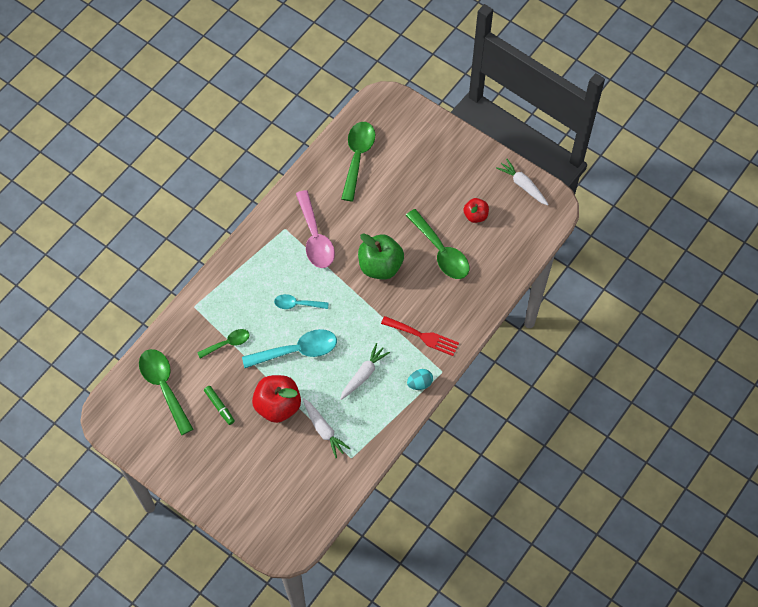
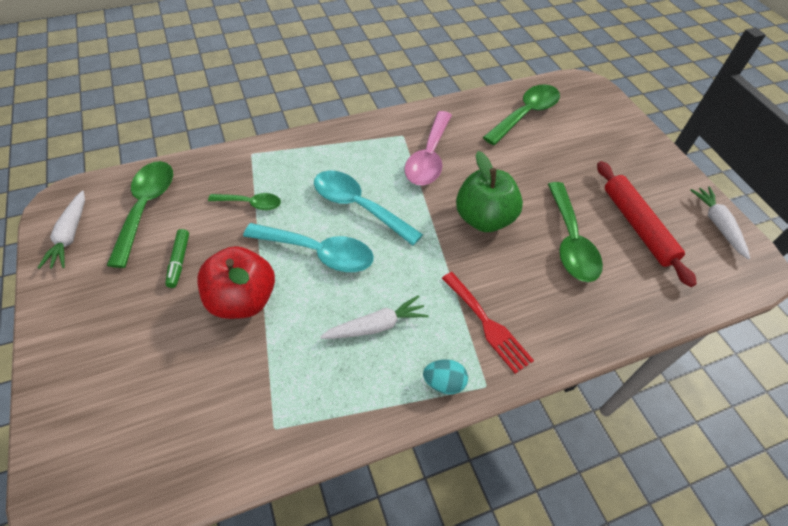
camera: 30 degrees right, 10 degrees down
(297, 304) = (358, 207): turquoise spoon -> turquoise spoon, size x1.74
(324, 430) = (270, 365): white carrot -> white carrot (70, 235)
(475, 215) = (637, 226): red apple -> red rolling pin

